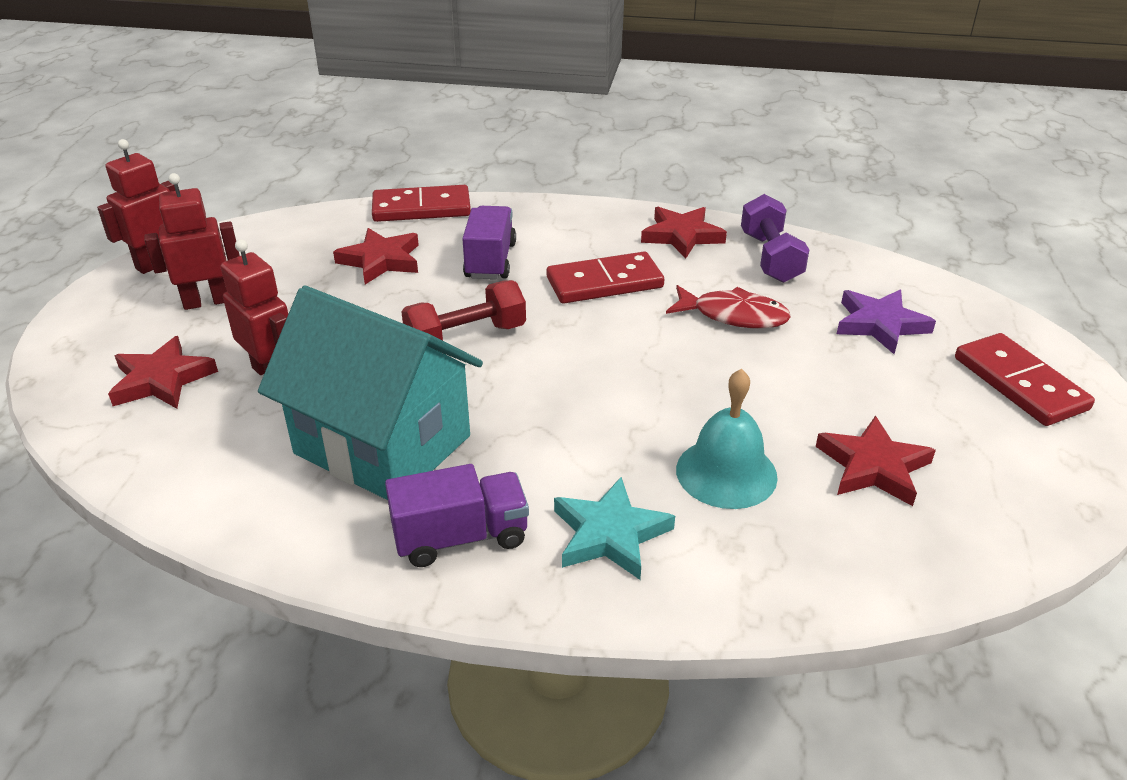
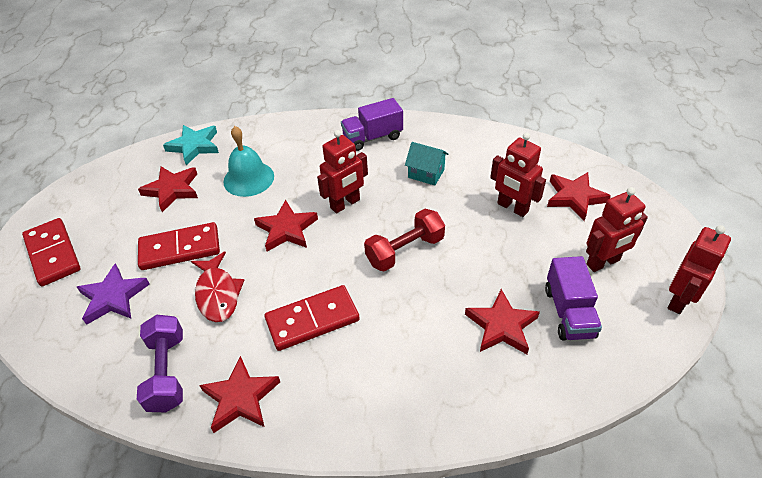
camera: 175 degrees right, 10 degrees up
(382, 445) = (426, 173): turquoise house -> turquoise house, size x0.42
(421, 208) = (502, 416): red domino -> red domino (180, 249)
(490, 261) = (410, 337): purple truck -> purple truck (569, 312)
(543, 408) = (345, 204): none -> red robot
(610, 534) = (307, 145): turquoise star -> turquoise star (194, 146)
(644, 381) = (286, 229): none -> red star
(733, 316) = (217, 294): red fish -> red fish turned 120 degrees counterclockwise

